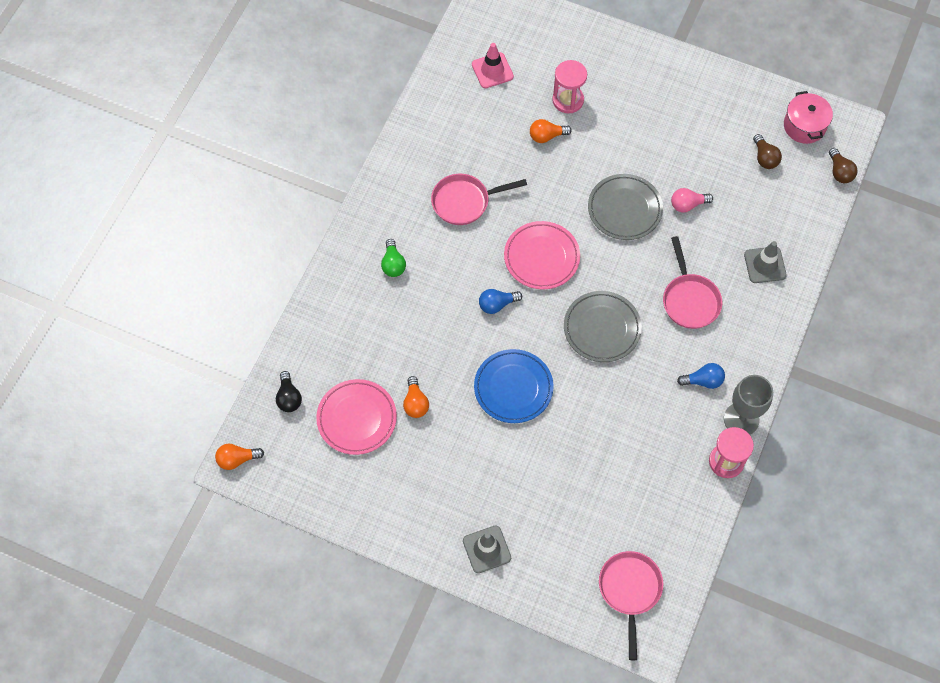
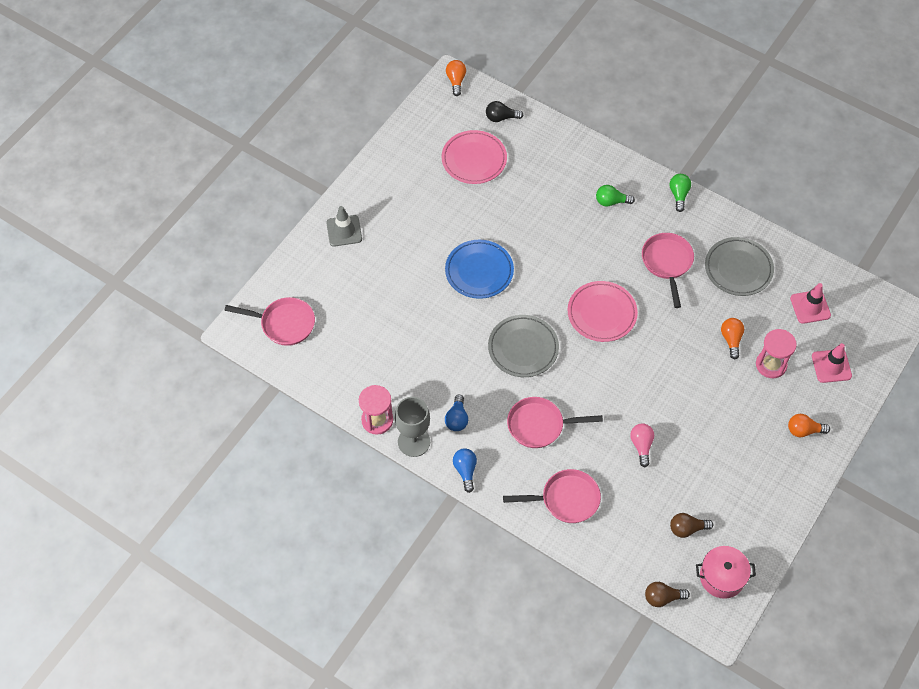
camera: 100 degrees right, 5 degrees down
(372, 198) = (679, 195): none -> green light bulb
(415, 403) = (479, 200): orange light bulb -> orange light bulb (804, 430)
(497, 304) = (560, 272): blue light bulb -> blue light bulb (465, 471)
(557, 50) = (831, 366): none -> pink traffic cone
(624, 209) = (643, 390): grey plate -> grey plate (738, 269)
(765, 265) = (566, 499): grey traffic cone -> pink pan

